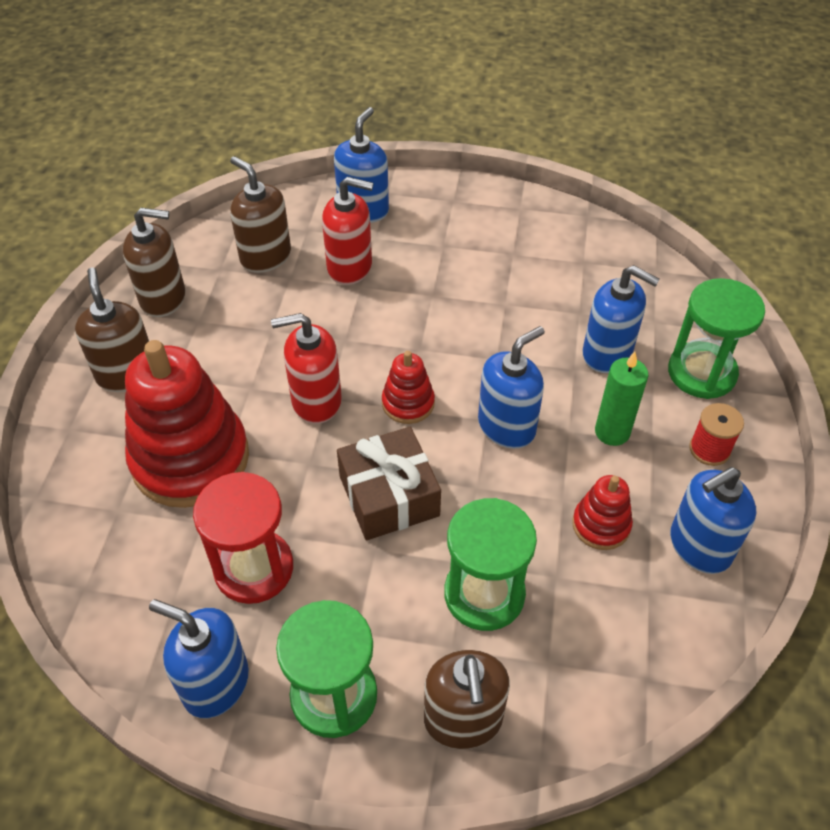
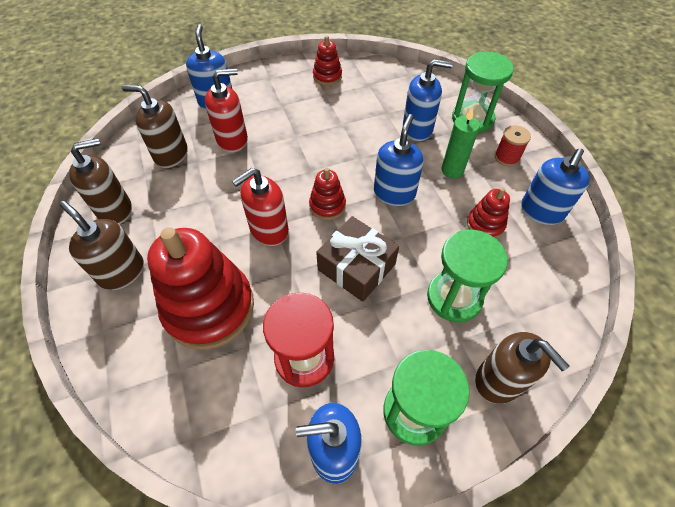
camera: 30 degrees left, 5 degrees up
(534, 228) = (327, 76): none -> red stacking toy

